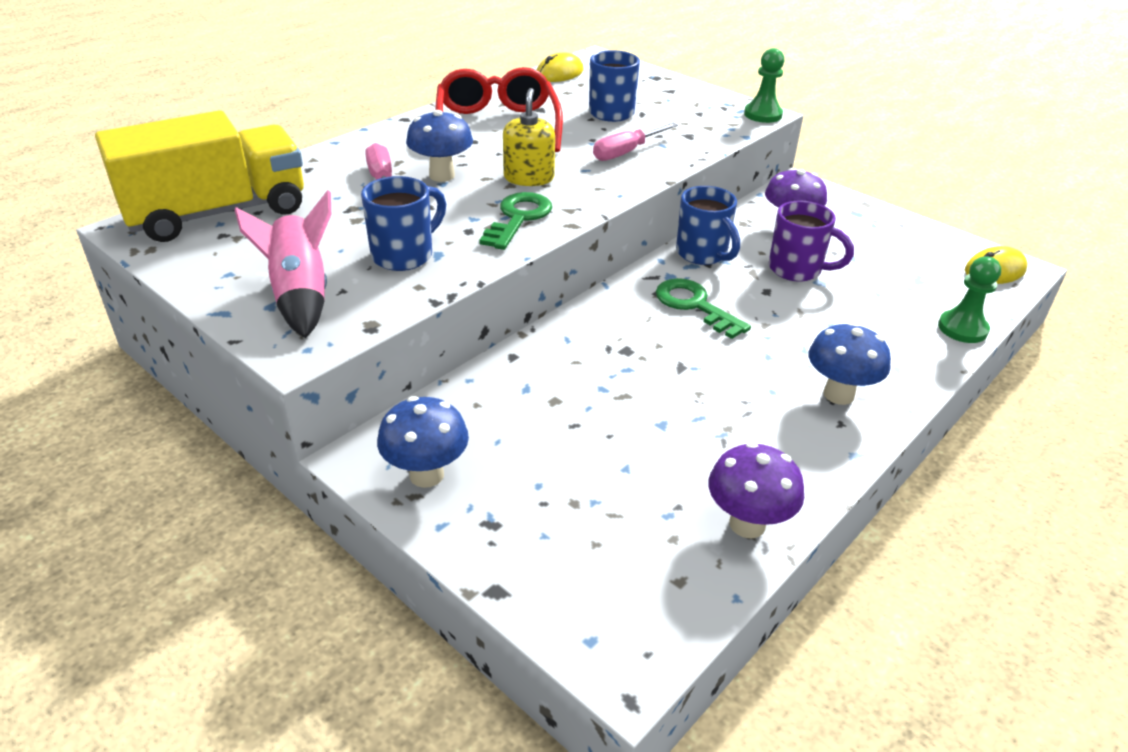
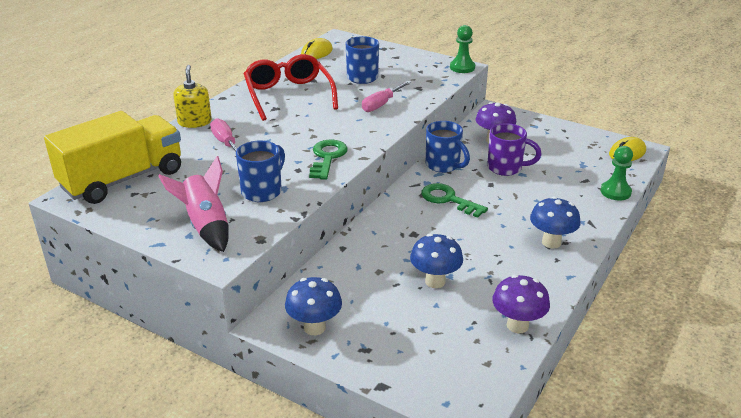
camera: 10 degrees left, 5 degrees down
(442, 175) = (265, 135): blue mushroom -> blue mushroom (435, 281)
(529, 178) = (324, 129): yellow soap dispenser -> yellow soap dispenser (194, 122)

